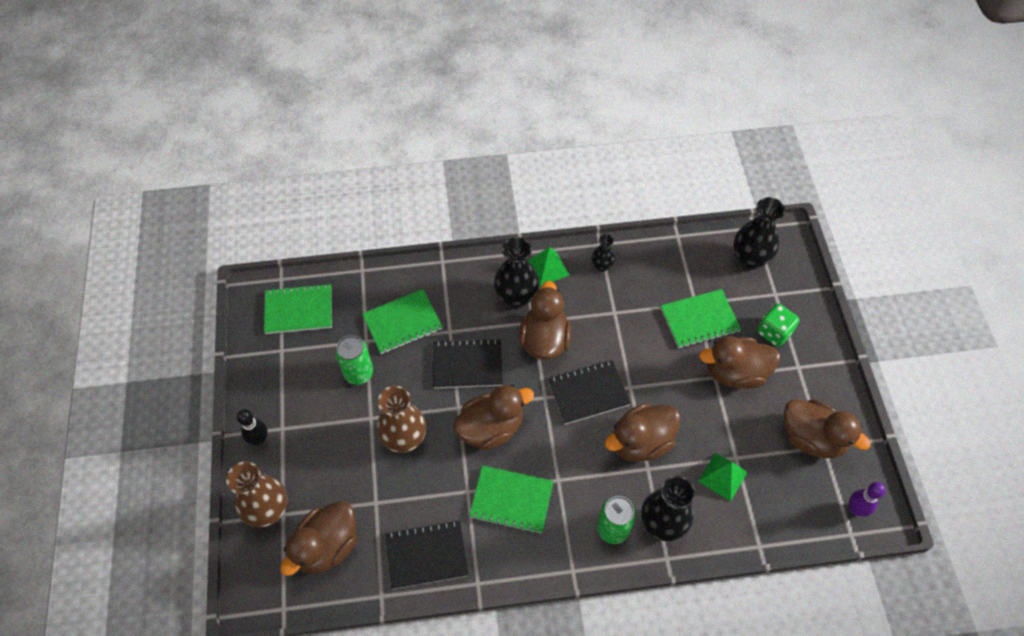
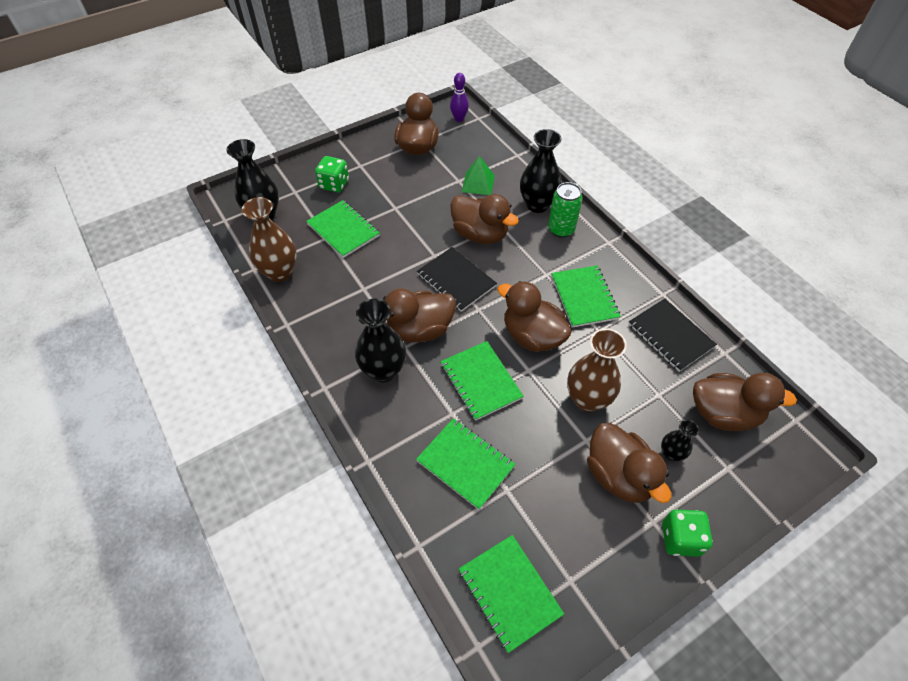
camera: 115 degrees left, 5 degrees down
(259, 439) = (680, 538): black bowling pin -> green dice
(269, 511) = (735, 483): brown vase -> brown vase (280, 272)
(358, 373) = (547, 477): green can -> none
(467, 365) = (480, 381): black notebook -> green notebook
(547, 268) = (334, 357): green pyramid -> none
(601, 266) = (314, 314): black vase -> black vase (671, 453)
(735, 373) = (384, 197): brown duck -> brown duck (619, 475)

